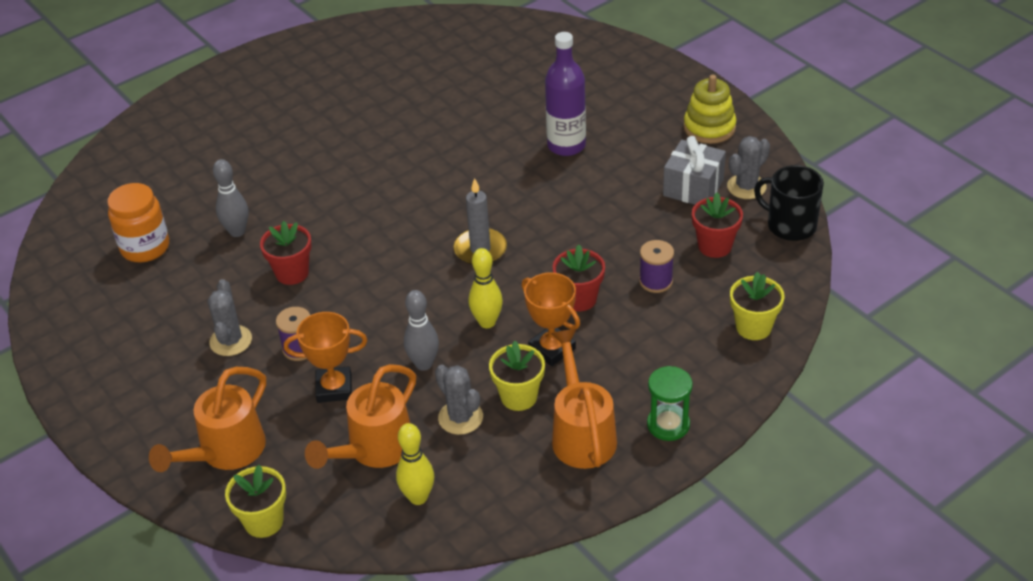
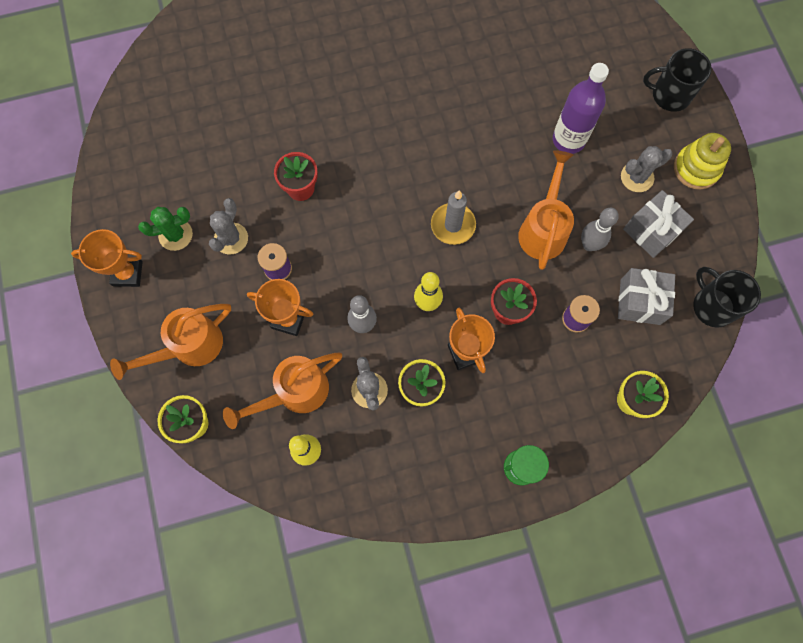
camera: 20 degrees right, 30 degrees up
(117, 412) = (127, 273): none -> orange trophy
(145, 247) = (202, 114): orange jar -> none
(161, 359) = (175, 235): none -> green cactus
(237, 231) = (275, 126): grey bowling pin -> grey bowling pin (589, 245)
(582, 434) = (452, 446): orange watering can -> orange watering can (543, 229)
(649, 82) = (669, 95): none -> black mug
(715, 246) = (640, 302): red flower pot -> grey gift
(746, 187) = (696, 248): grey cactus -> grey cactus (637, 177)

